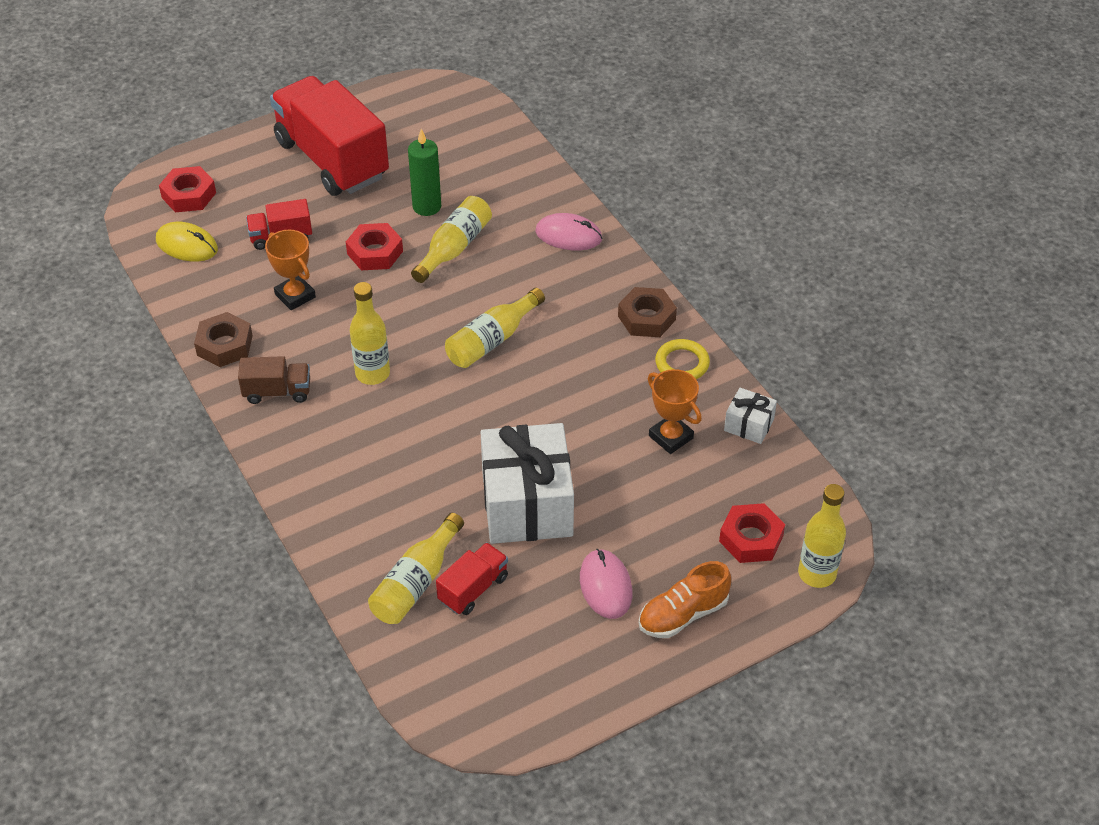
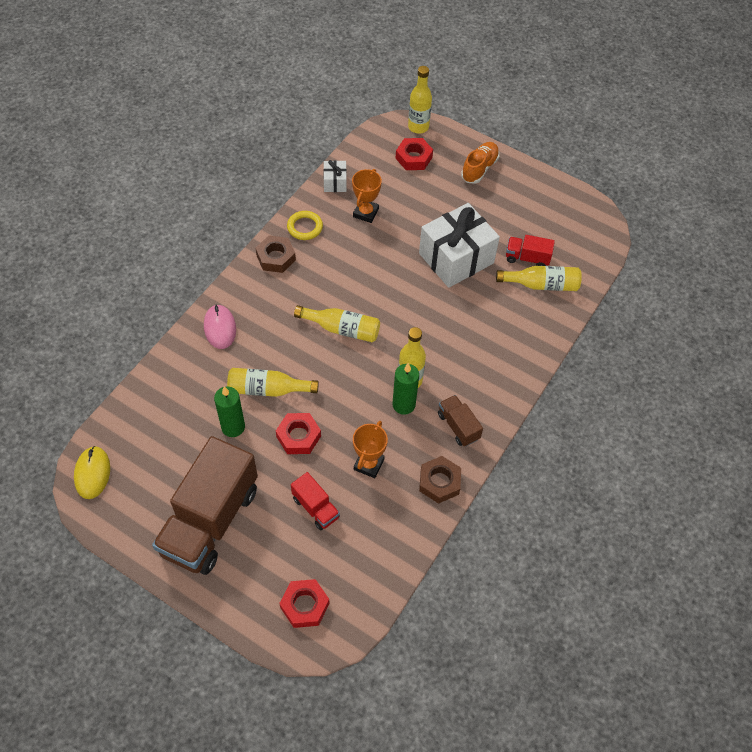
camera: 120 degrees left, 10 degrees up
(187, 245) = (360, 570): yellow mouse -> yellow mouse (92, 473)
(332, 159) = (210, 521): red truck -> brown truck
(344, 355) = (403, 405): none -> green candle
(605, 586) = (485, 204): pink mouse -> none
(683, 614) = (479, 168): orange shoe -> orange shoe turned 90 degrees counterclockwise

